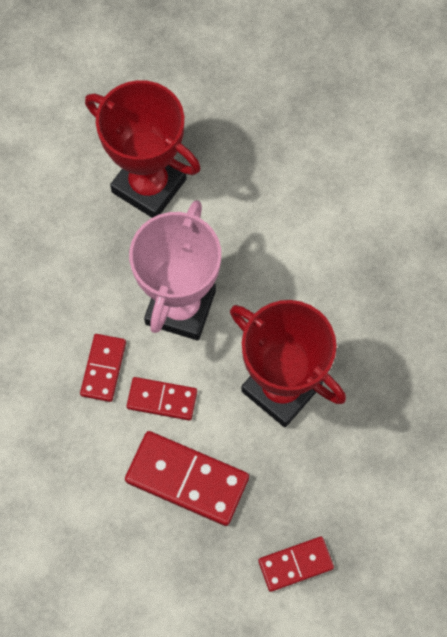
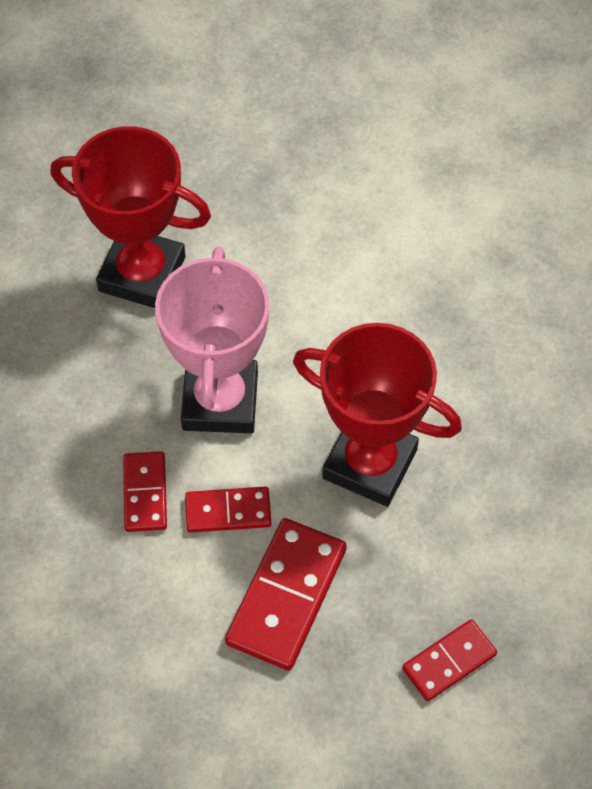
camera: 15 degrees left, 10 degrees down
(187, 479) = (286, 596): red domino -> red domino turned 75 degrees counterclockwise

